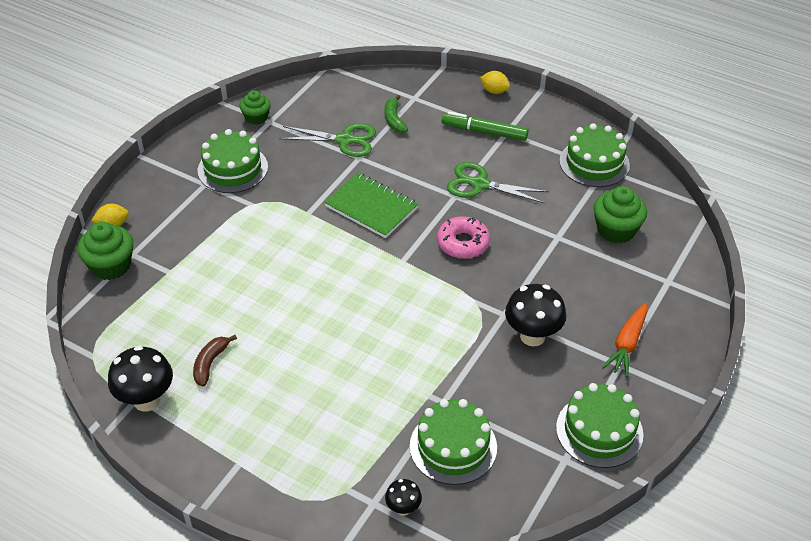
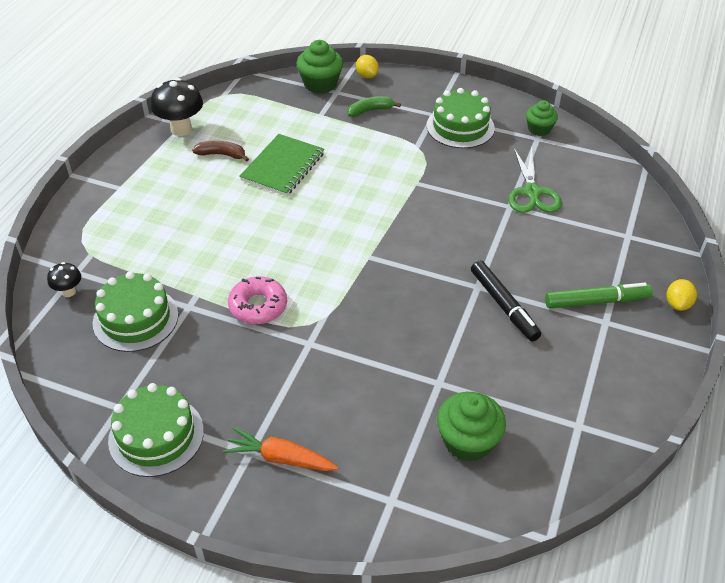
camera: 80 degrees right, 0 degrees up
(371, 207) = (438, 224): green notebook -> green notebook (283, 167)
(394, 120) = (582, 224): green banana -> green banana (370, 110)
(463, 243) = (406, 300): pink donut -> pink donut (258, 306)
(480, 184) = (503, 306): green scissors -> black marker
(484, 132) = (596, 301): green marker -> green marker turned 75 degrees clockwise
(532, 336) = (281, 369): black mushroom -> none
(594, 163) = (585, 413): green cake -> none

